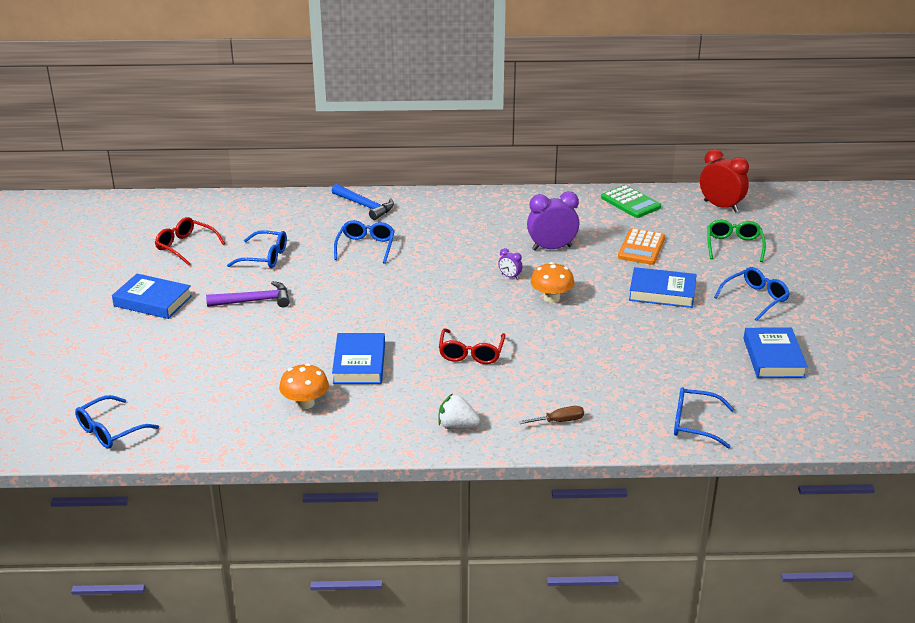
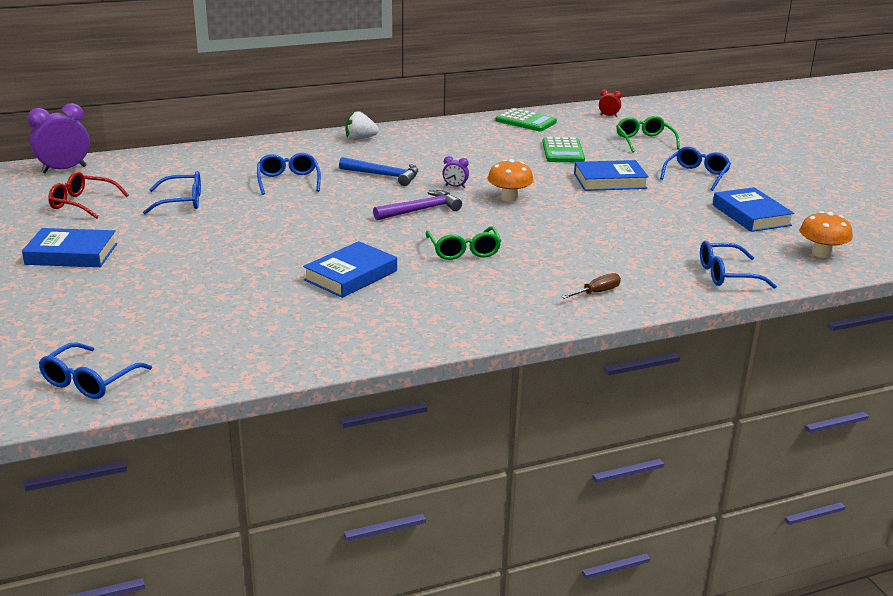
camera: 20 degrees left, 5 degrees down
(254, 301) = (194, 239): purple hammer -> purple hammer (421, 210)
(305, 403) = (314, 318): orange mushroom -> orange mushroom (821, 253)
(359, 363) = (351, 275): blue book -> blue book turned 60 degrees clockwise
(365, 206) = (265, 150): blue hammer -> blue hammer (384, 175)
(457, 426) = (496, 313): white strawberry -> white strawberry (360, 139)
(471, 353) = (464, 251): red glasses -> green glasses
(552, 248) = (479, 161): purple clock -> purple clock (64, 169)
(641, 248) = (563, 151): orange calculator -> green calculator
(721, 206) = (608, 116): red clock -> red clock, size x0.47

